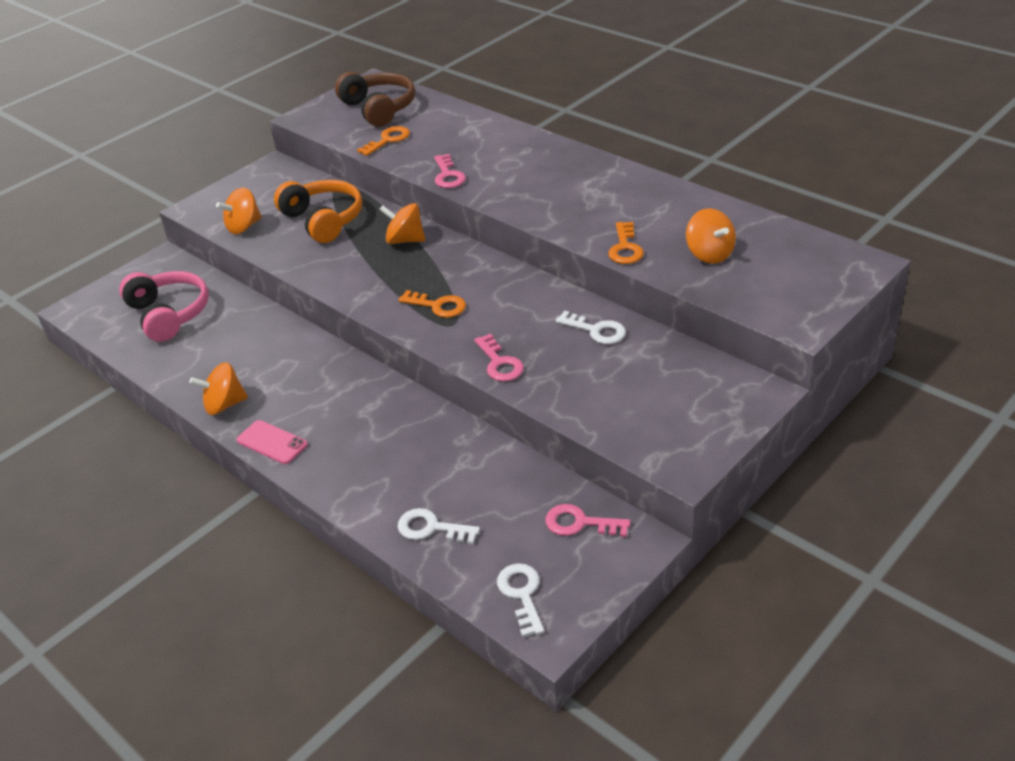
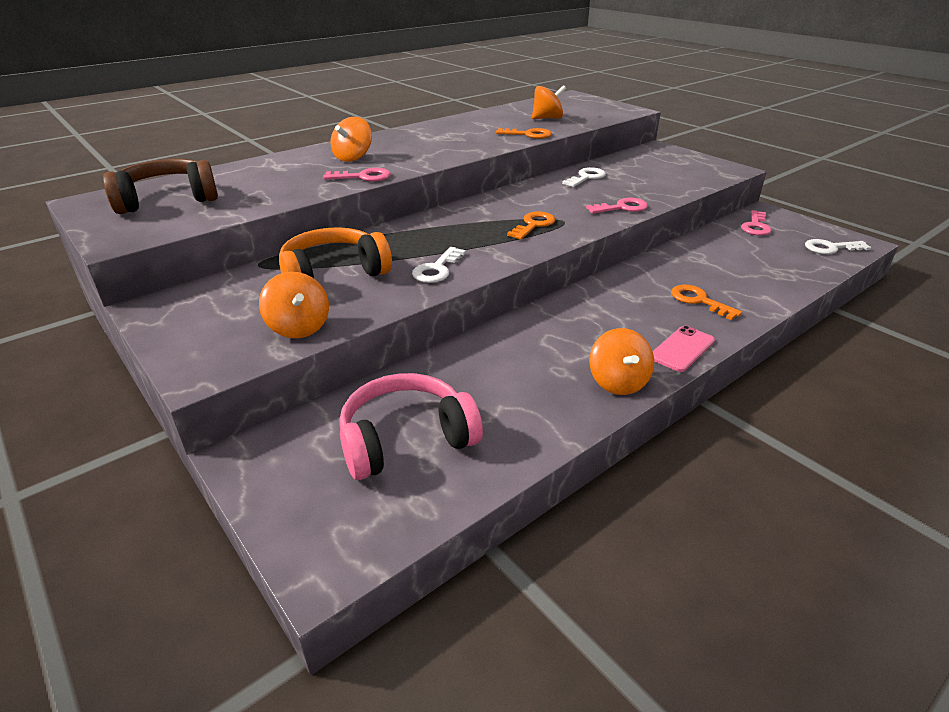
camera: 85 degrees left, 5 degrees down
(388, 140) = (253, 198): orange key -> orange key (699, 301)
(405, 240) = (412, 234): orange spinning top -> orange spinning top (353, 157)
(431, 528) = (778, 275): white key -> white key (437, 269)

